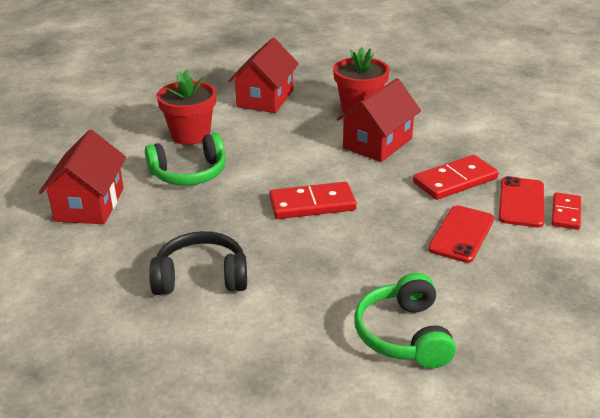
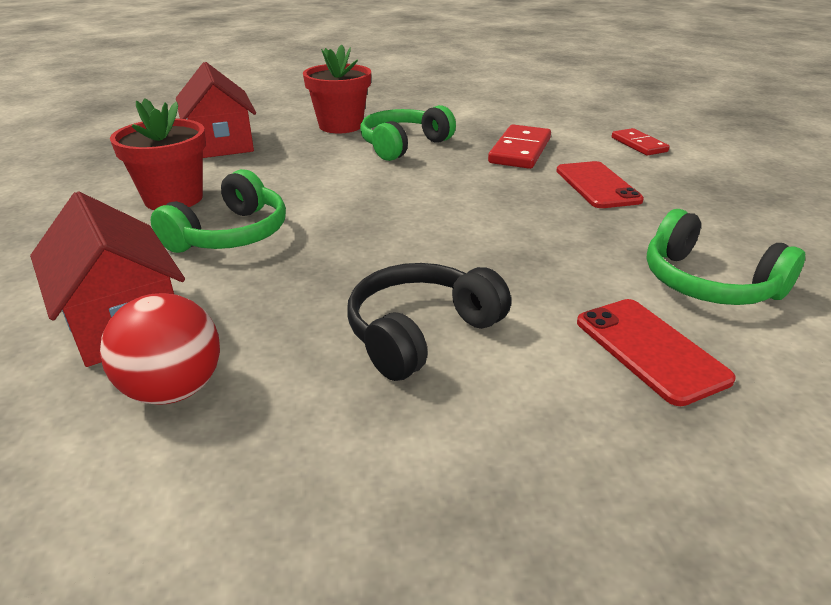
camera: 40 degrees left, 0 degrees up
(72, 249) = (174, 389): none -> red ball
(312, 204) = (425, 212): red domino -> none
(377, 143) = (403, 145): red house -> green headphones
(521, 202) = (596, 148): red phone -> red phone (650, 349)

